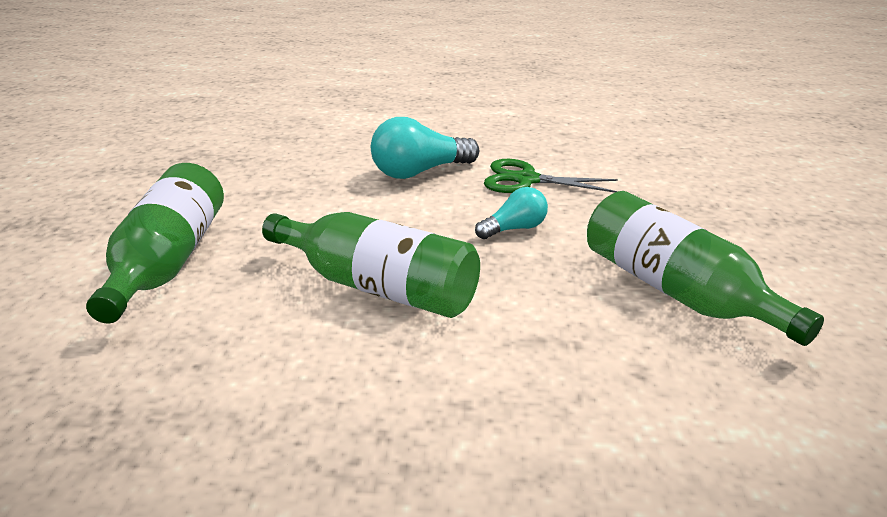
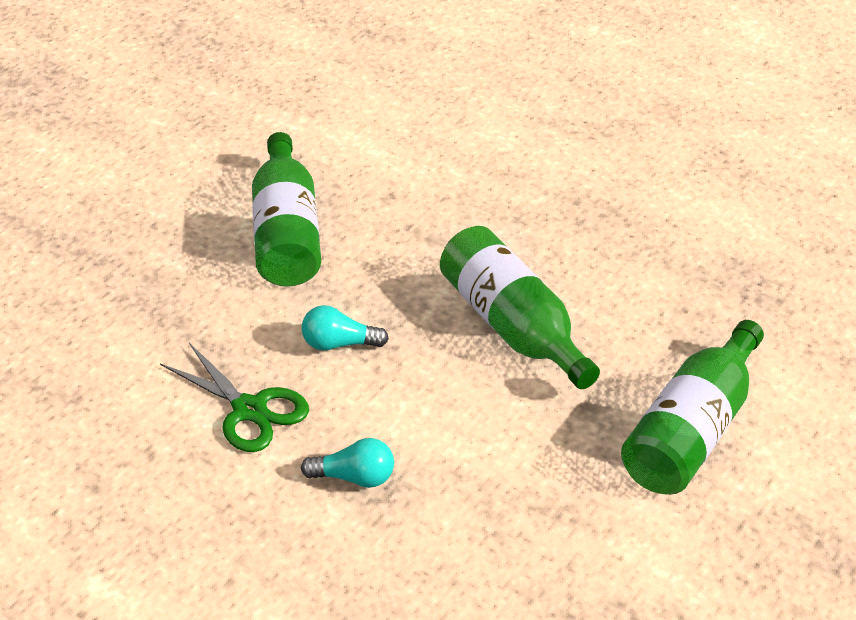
camera: 150 degrees left, 10 degrees up
(419, 172) = (354, 478): turquoise light bulb -> turquoise light bulb, size x0.60

